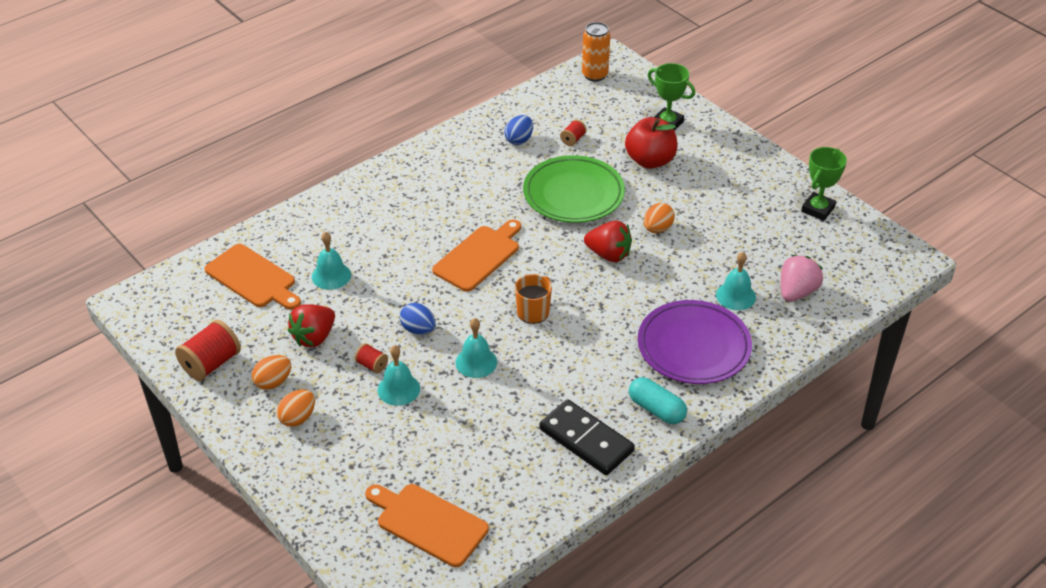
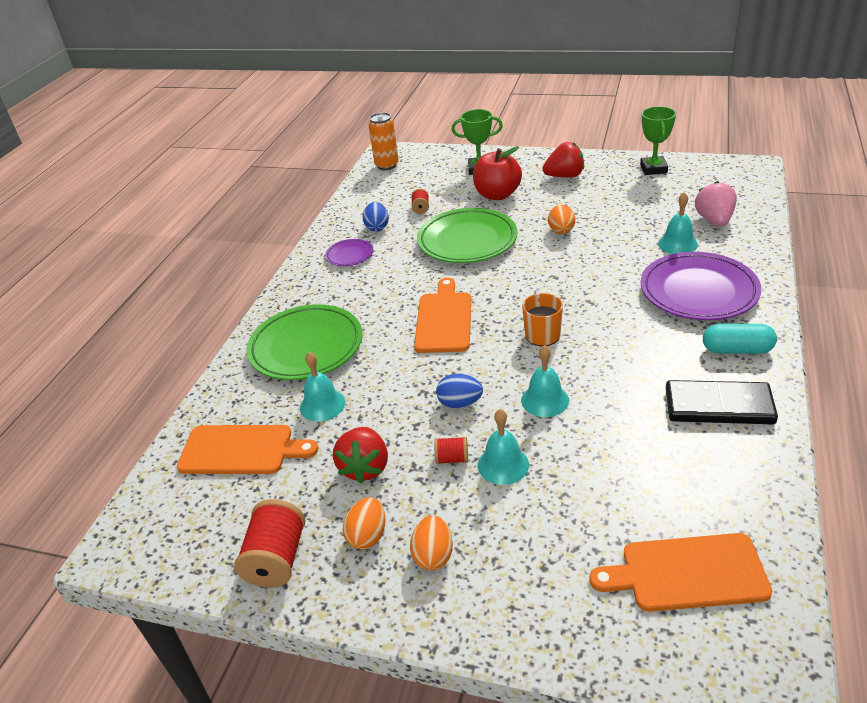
camera: 30 degrees left, 5 degrees down
(363, 222) = (306, 347): none -> green plate
(471, 156) = (349, 255): none -> purple plate
(608, 254) = (548, 265): red strawberry -> red strawberry (564, 176)

